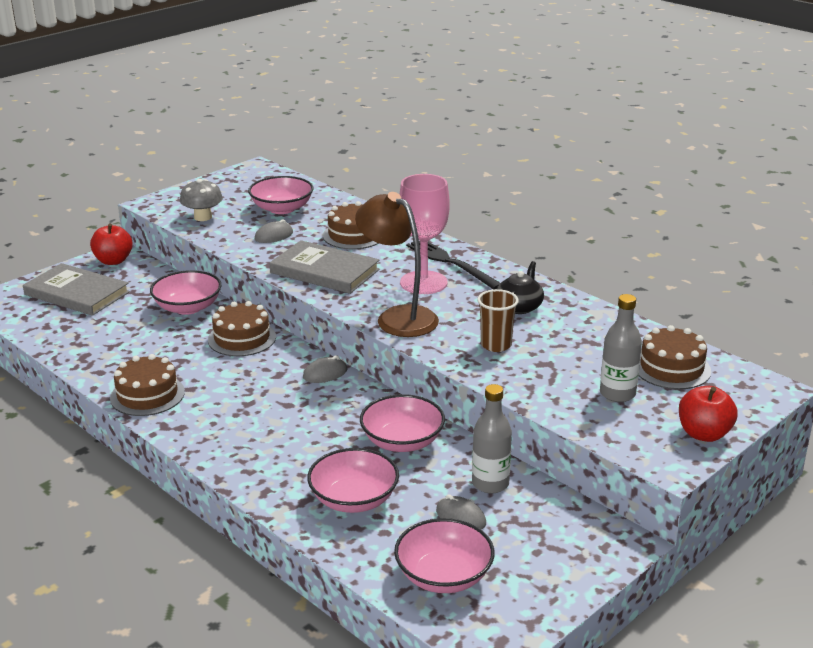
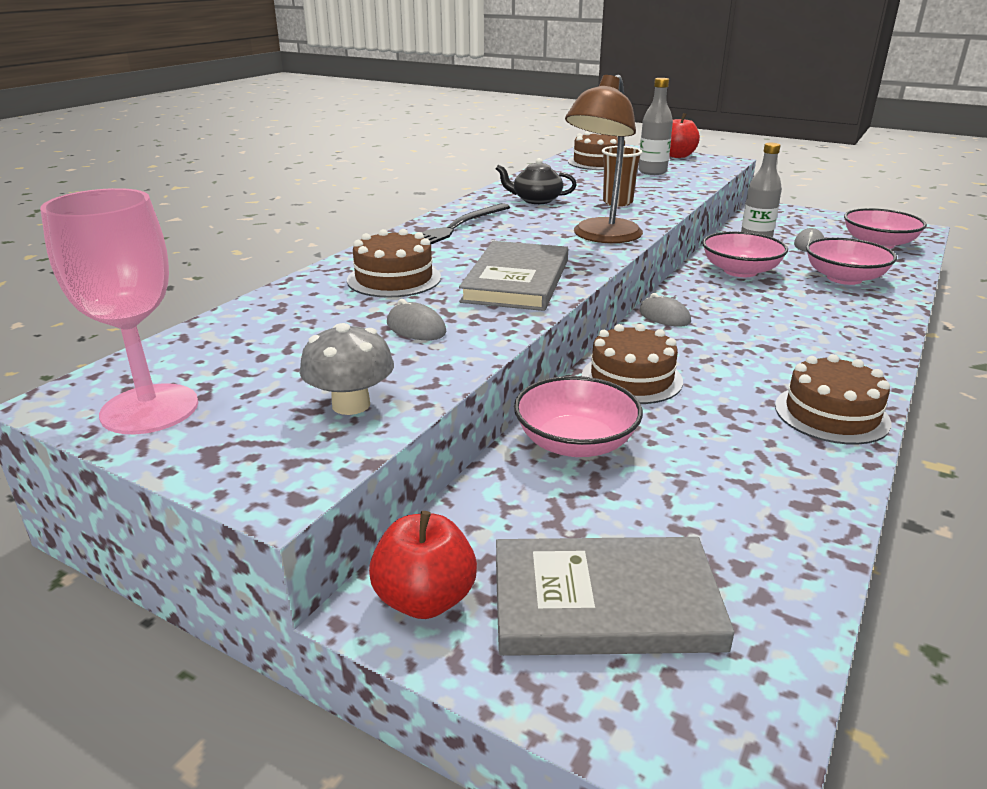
camera: 105 degrees left, 0 degrees up
(77, 293) = (604, 602): grey book -> grey book turned 75 degrees clockwise
(282, 208) = (300, 339): pink bowl -> none
(423, 283) = (512, 234): pink goblet -> pink goblet (150, 409)

